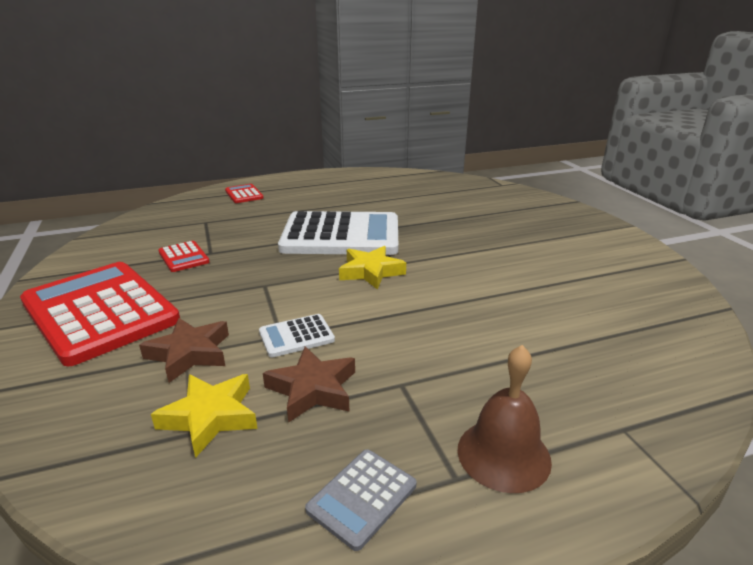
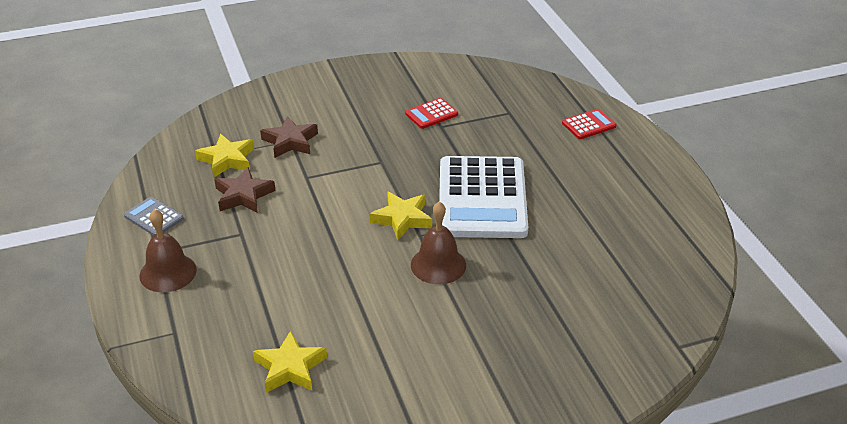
camera: 90 degrees right, 10 degrees up
(100, 311) = (346, 95): red calculator -> none
(296, 336) = (304, 184): white calculator -> none
(439, 255) = (438, 265): none -> brown bell
(622, 328) = (290, 368): none -> yellow star

